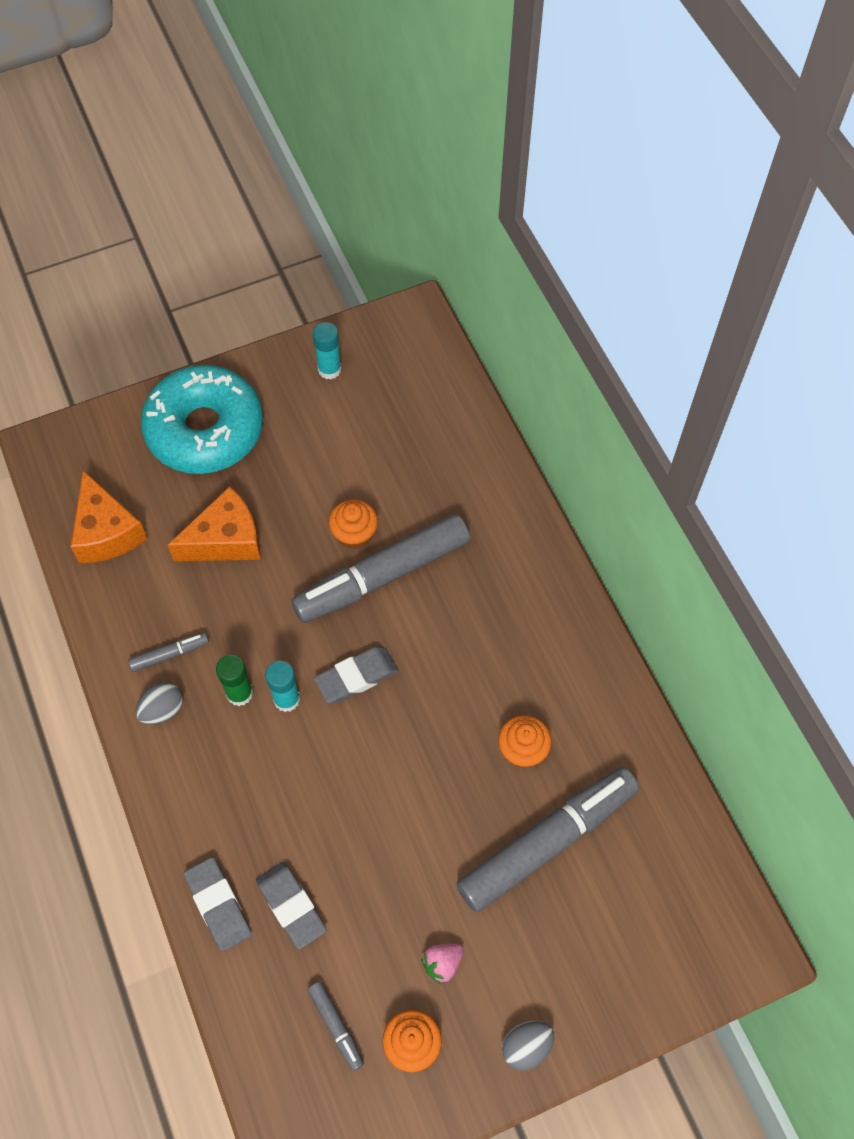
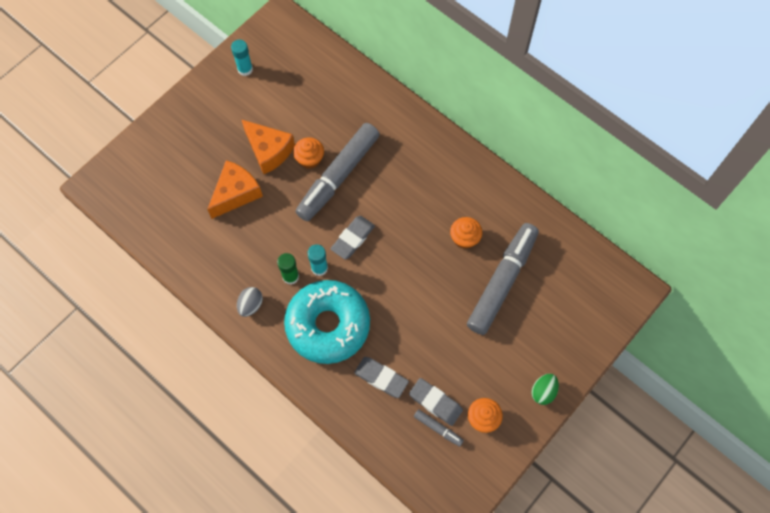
camera: 25 degrees left, 5 degrees up
(106, 532) = (161, 218): orange cheese -> orange cheese (269, 151)
(169, 654) = (237, 272): grey marker -> none
(205, 430) = (189, 135): turquoise donut -> turquoise donut (328, 325)
(218, 905) = (340, 396): grey eraser -> grey eraser (435, 402)
(442, 963) = (478, 370): pink strawberry -> none
(526, 1047) = (543, 391): grey egg -> green egg

